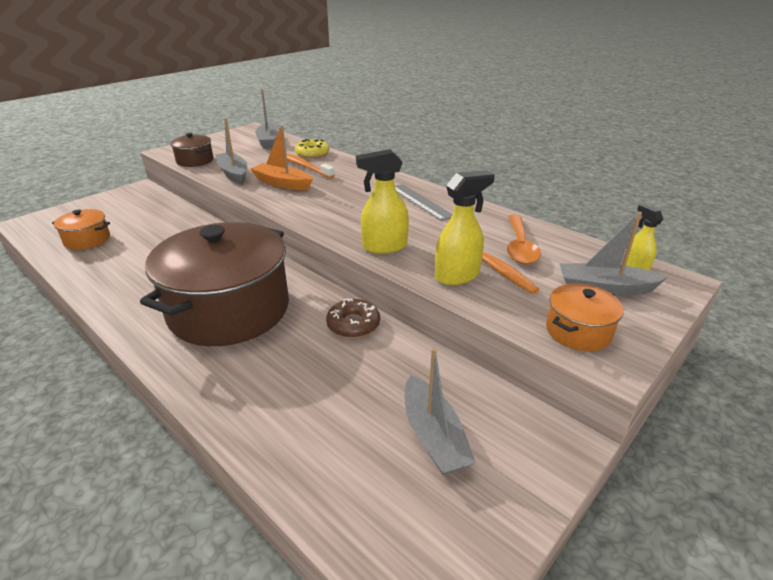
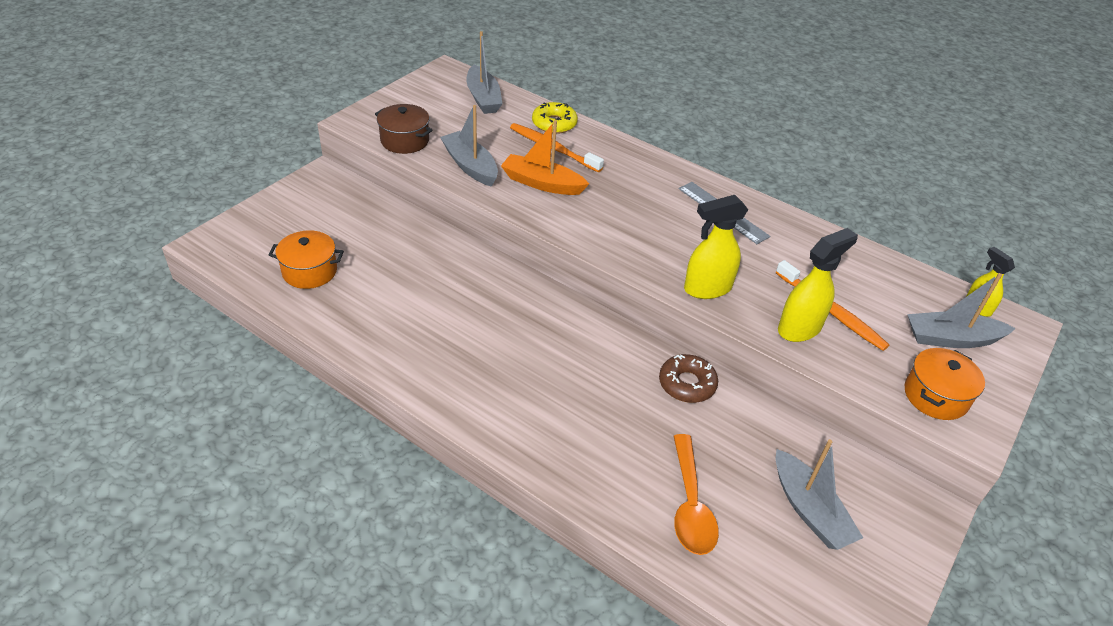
camera: 10 degrees left, 10 degrees up
(229, 310) = (542, 371): brown pot -> none
(519, 246) = (853, 282): orange spoon -> orange spoon (690, 505)

